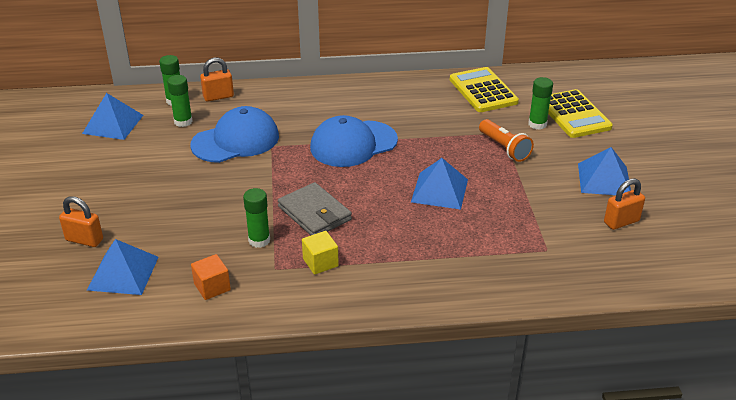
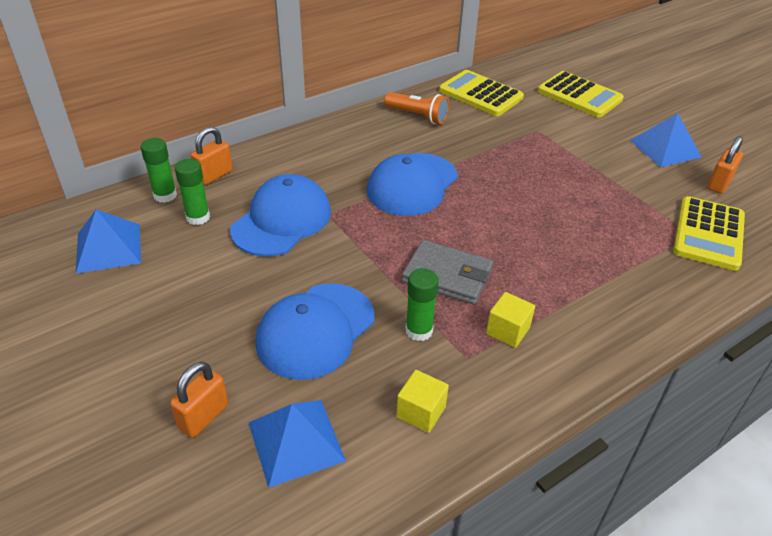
camera: 30 degrees left, 5 degrees up
(84, 240) = (204, 417): orange padlock -> orange padlock turned 45 degrees counterclockwise
(193, 216) = (315, 330): none -> blue cap
(212, 287) = (421, 412): orange cube -> yellow cube
(439, 190) = (542, 206): blue pyramid -> none
(504, 148) = (555, 145): orange flashlight -> orange flashlight (418, 116)
(537, 124) = (559, 113): green glue stick -> none
(561, 255) = (708, 234): none -> yellow calculator

